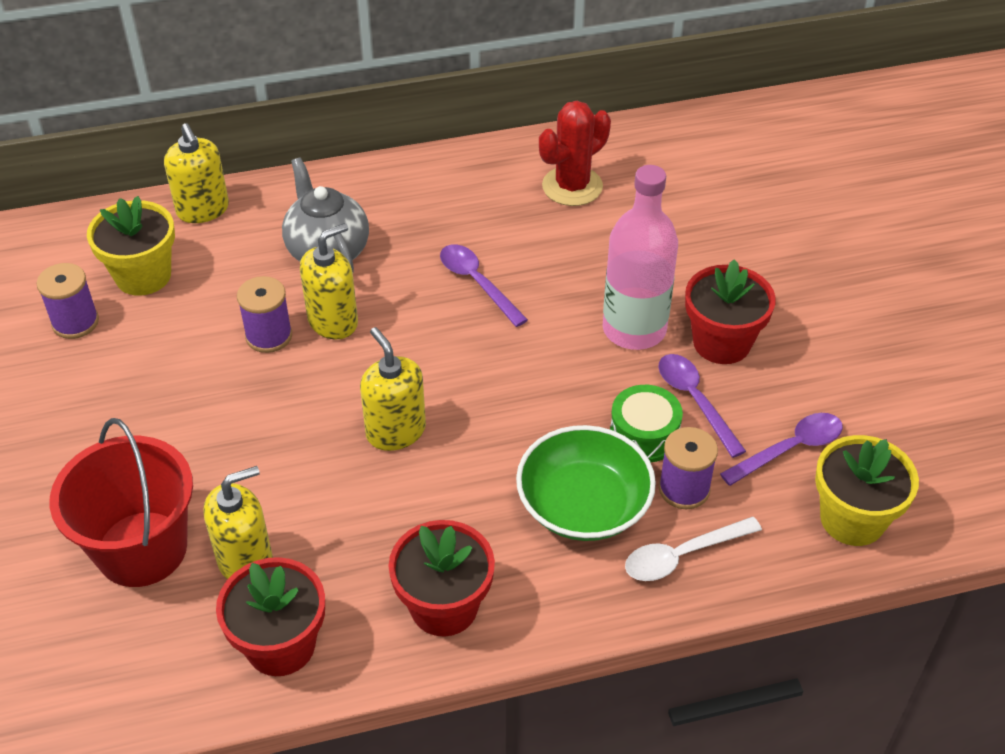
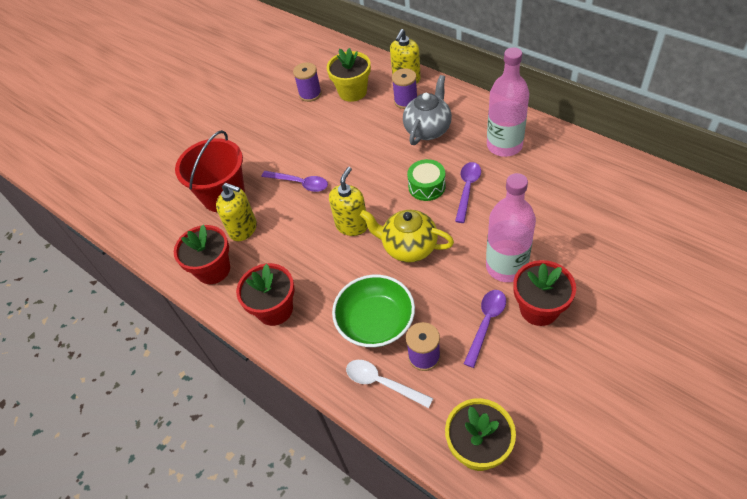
camera: 60 degrees right, 5 degrees up
(269, 336) = (361, 149): purple spool -> purple spool (405, 101)
(333, 321) = (390, 161): yellow soap dispenser -> none
(450, 205) = (504, 145): none -> pink bottle
(502, 397) = (408, 247): none -> yellow teapot
(572, 186) = (574, 177): red cactus -> none
(644, 435) = (441, 317): green drum -> green drum (426, 186)
(790, 449) = (497, 387): purple spoon -> purple spoon (300, 183)

